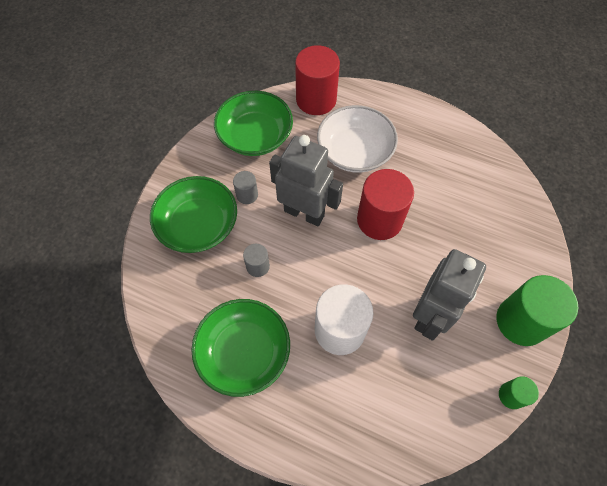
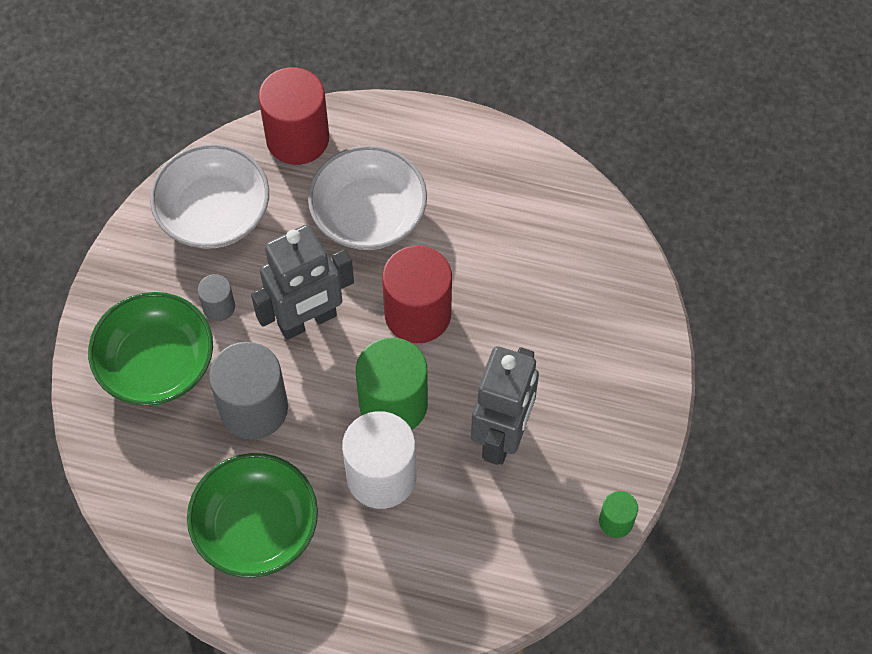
camera: 10 degrees left, 0 degrees up
(255, 136) = (214, 213): green bowl -> white bowl
(258, 266) = (254, 408): grey cylinder -> grey cylinder, size x2.05
(304, 213) = (307, 321): grey robot -> grey robot turned 135 degrees clockwise
(521, 321) = (624, 424): green cylinder -> green cylinder (393, 404)

